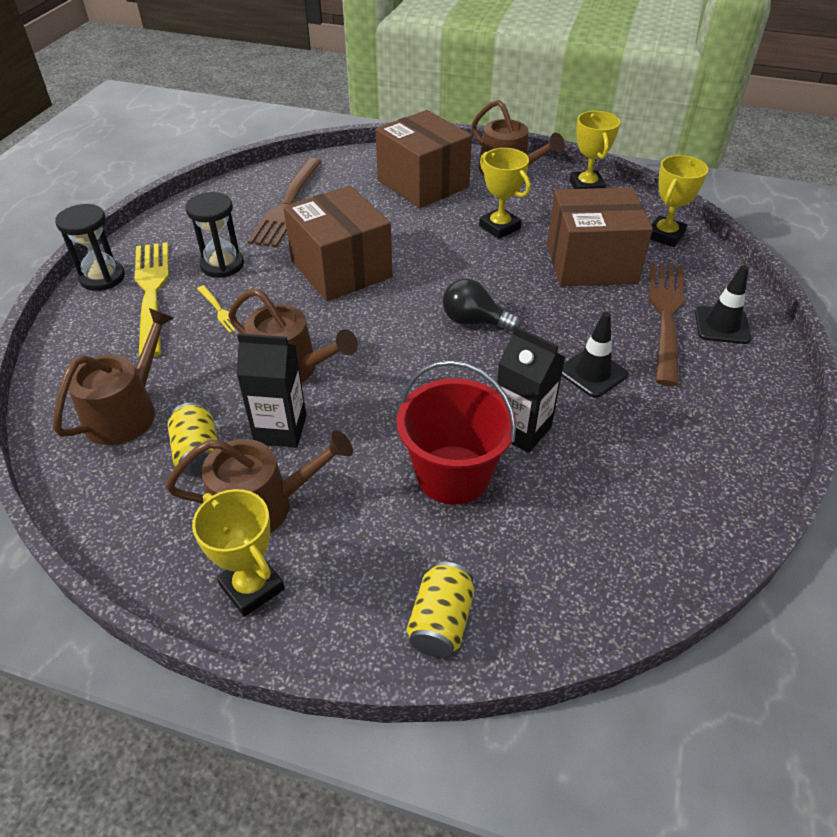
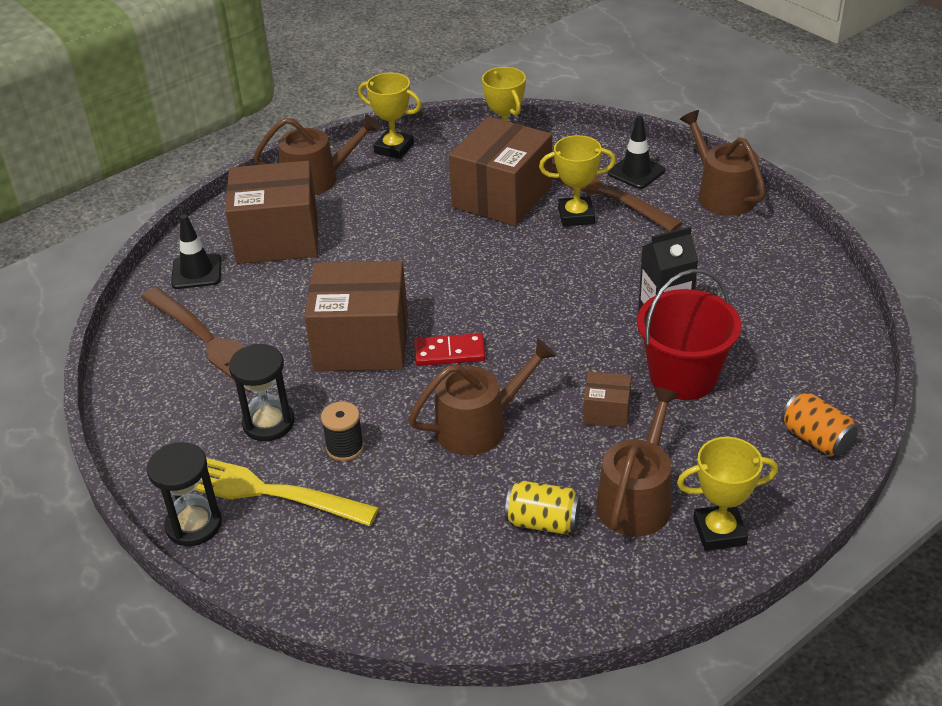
camera: 55 degrees left, 5 degrees down
(126, 411) = (443, 558): brown watering can -> brown watering can (722, 194)
(219, 310) = (345, 448): yellow fork -> black spool
(280, 429) = (554, 458): black carton -> none
(364, 439) = (606, 411): none -> brown box
(366, 317) = (449, 352): none -> red domino
(440, 622) = (816, 439): yellow can -> orange can
(474, 321) = (516, 292): black light bulb -> none
(499, 227) = (400, 222): yellow trophy -> yellow trophy (576, 216)
(592, 373) = (633, 258): black traffic cone -> black traffic cone (196, 272)

